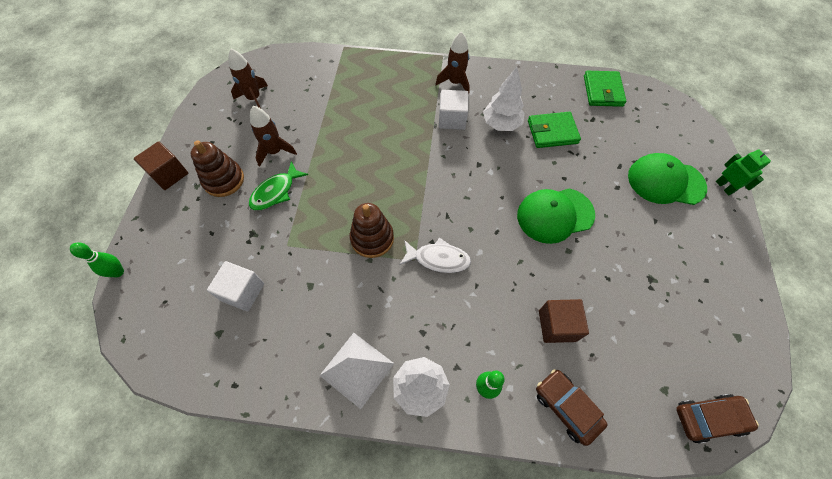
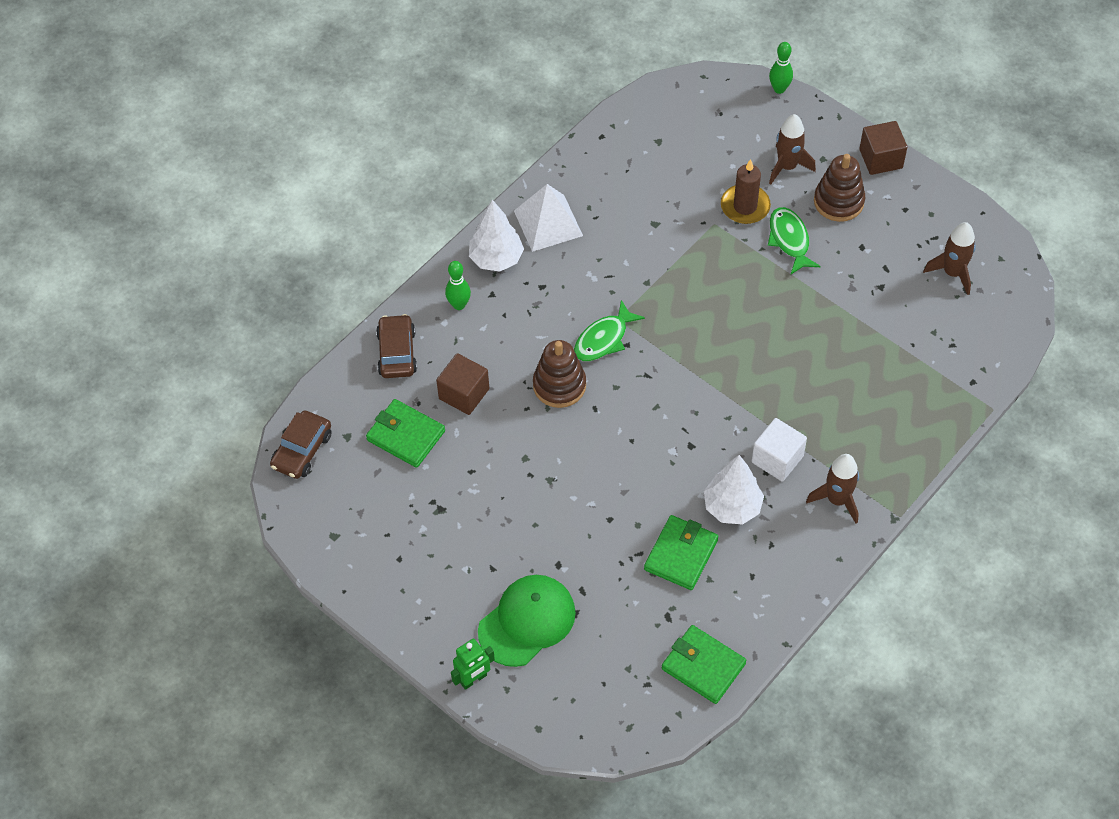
camera: 125 degrees right, 5 degrees down
(243, 292) = (687, 171): white cube -> none
(259, 234) = (745, 206): none -> brown candle
(275, 152) = (849, 261): brown rocket -> brown rocket (787, 167)
(372, 238) = (669, 296): brown stacking toy -> brown stacking toy (559, 385)
(438, 259) = (604, 339): white fish -> green fish
(554, 215) = (572, 475): green cap -> none
(566, 407) = (397, 352): brown car -> brown car turned 90 degrees counterclockwise
(624, 344) = (405, 435): none -> green wallet
(724, 187) = (473, 679): green robot -> green robot turned 45 degrees counterclockwise

